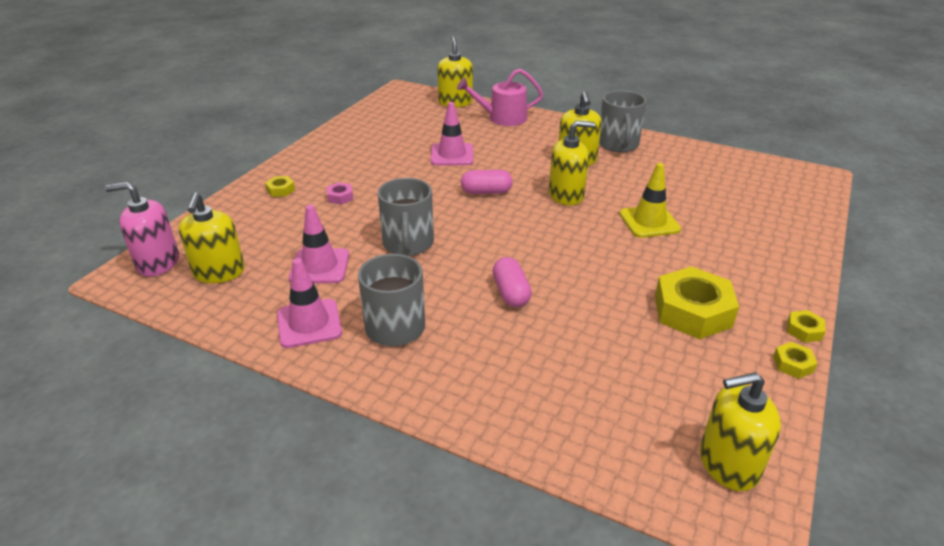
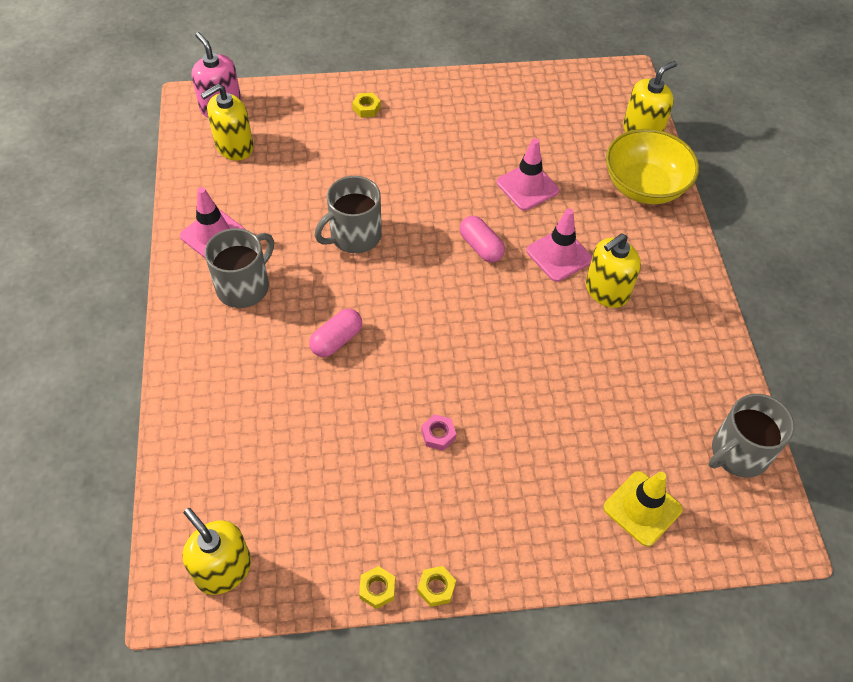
camera: 55 degrees right, 20 degrees up
(319, 266) = (283, 199): pink traffic cone -> pink traffic cone (559, 255)
(340, 197) = (387, 151): pink nut -> pink nut (438, 435)
(502, 118) = (644, 186): pink watering can -> yellow bowl
(566, 195) = (527, 311): yellow soap dispenser -> none
(618, 144) = (678, 312): grey mug -> grey mug (738, 453)
(649, 222) = (533, 400): yellow traffic cone -> yellow traffic cone (642, 508)
(692, 311) = (403, 486): yellow nut -> none

